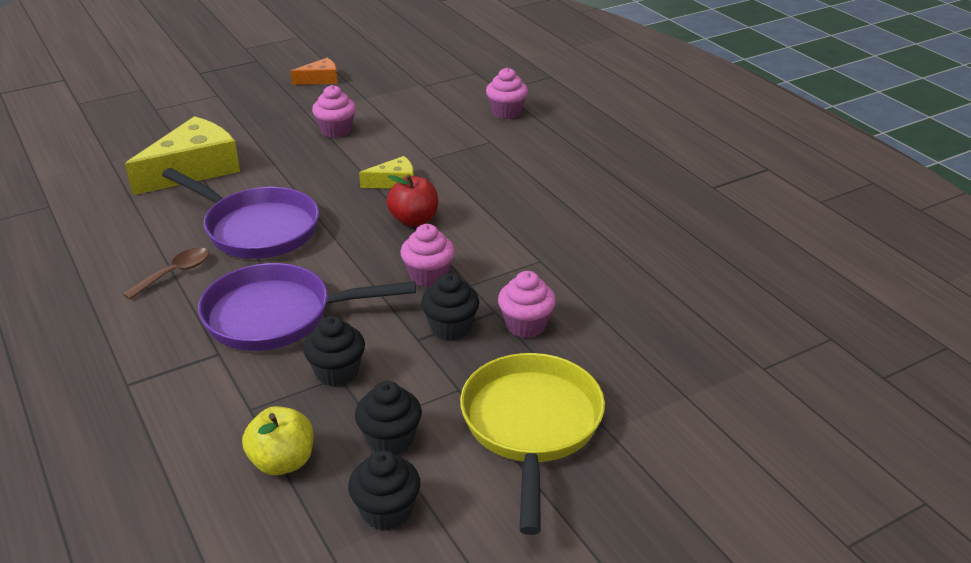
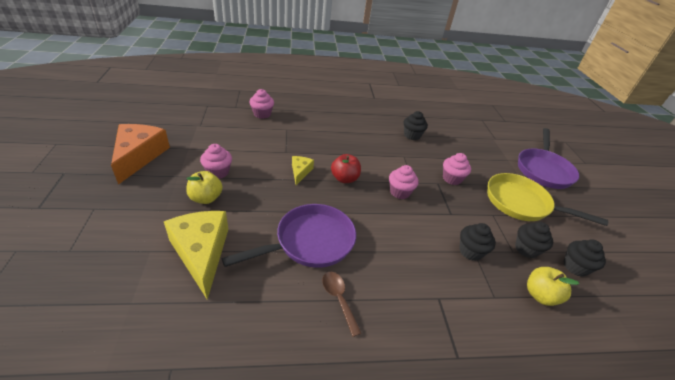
camera: 70 degrees left, 5 degrees up
(277, 316) = (411, 260): purple pan -> purple pan (543, 170)
(281, 141) = (206, 198): none -> yellow apple
(320, 79) = (139, 156): orange cheese -> orange cheese, size x2.01
(450, 328) = (446, 200): black cupcake -> black cupcake (412, 135)

